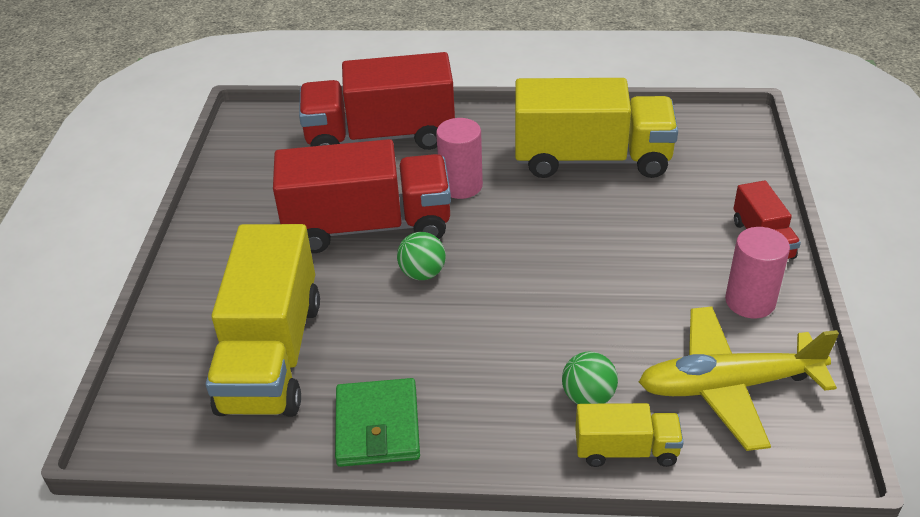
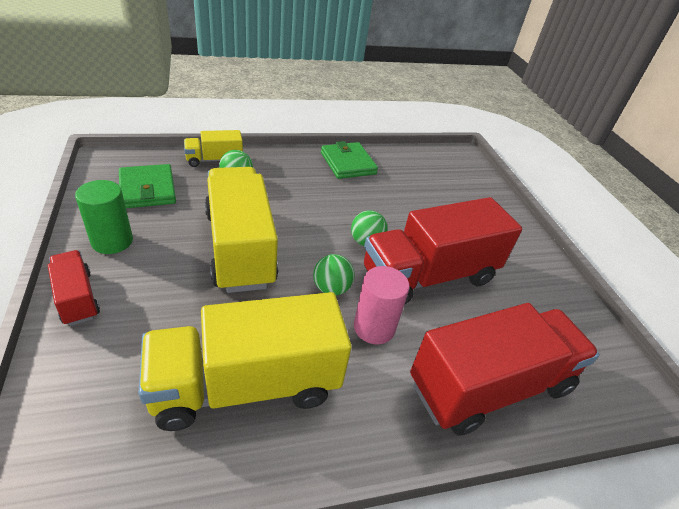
camera: 155 degrees right, 0 degrees up
(272, 355) = (426, 189): yellow truck -> yellow truck (239, 248)
(490, 224) = (331, 288): none -> green ball
(728, 386) = (147, 189): yellow plane -> green wallet
(750, 301) = (112, 241): pink cylinder -> green cylinder

